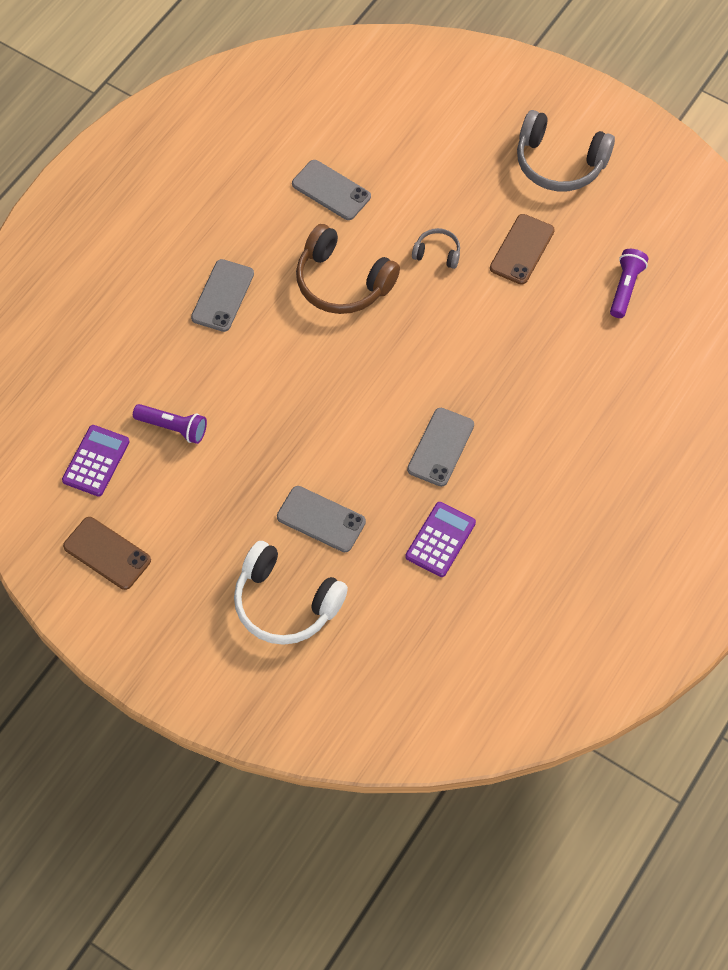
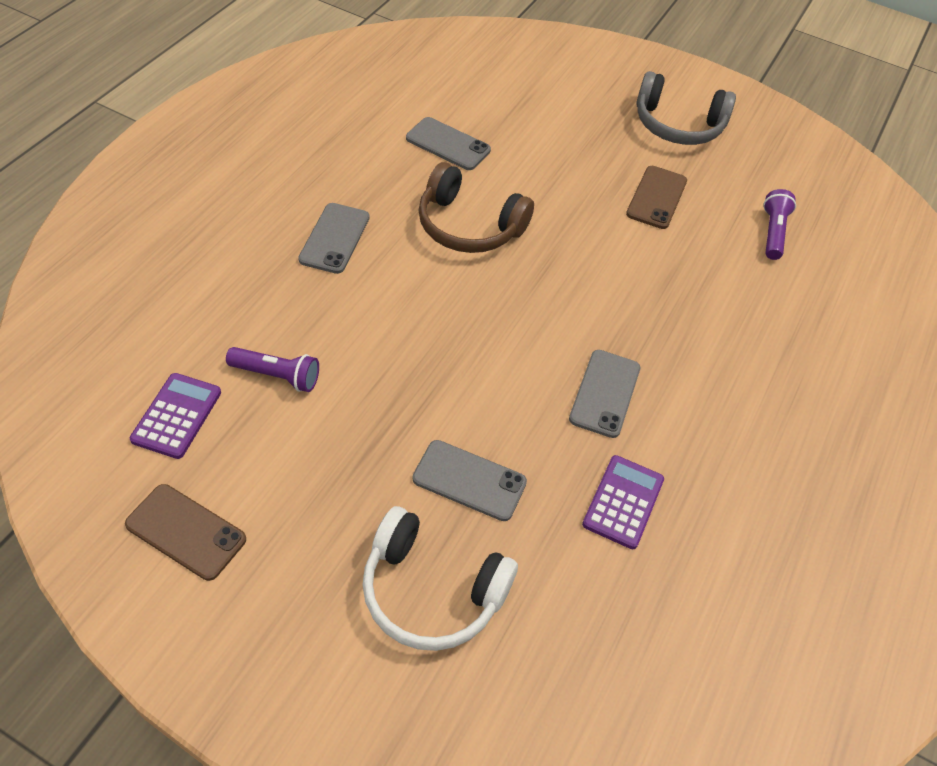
camera: 10 degrees left, 10 degrees down
(437, 253) = (568, 200): grey headphones -> none

